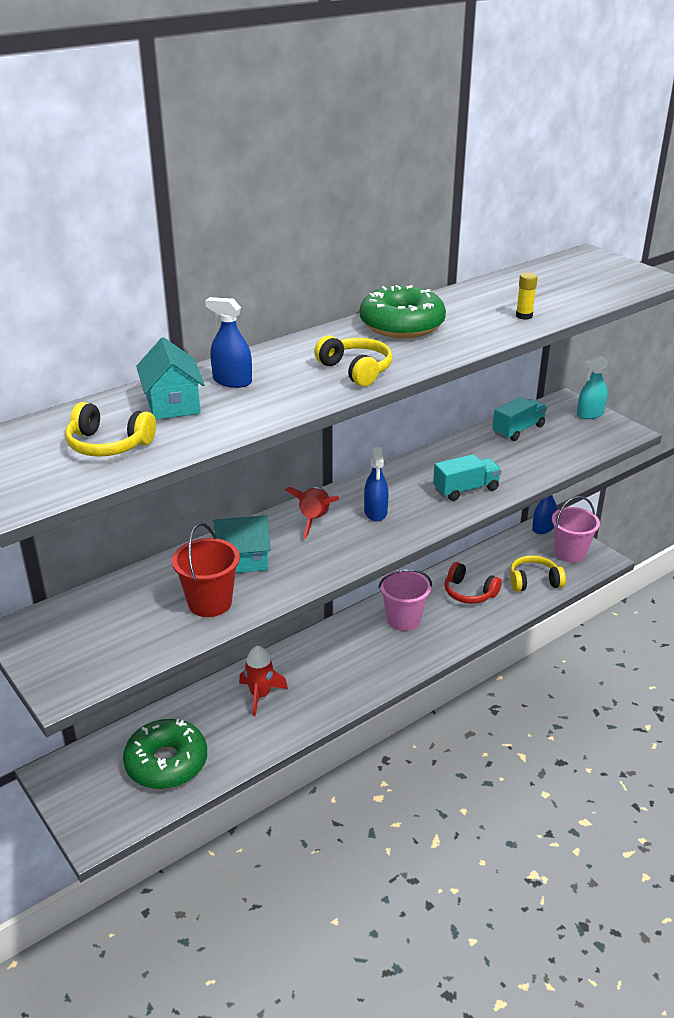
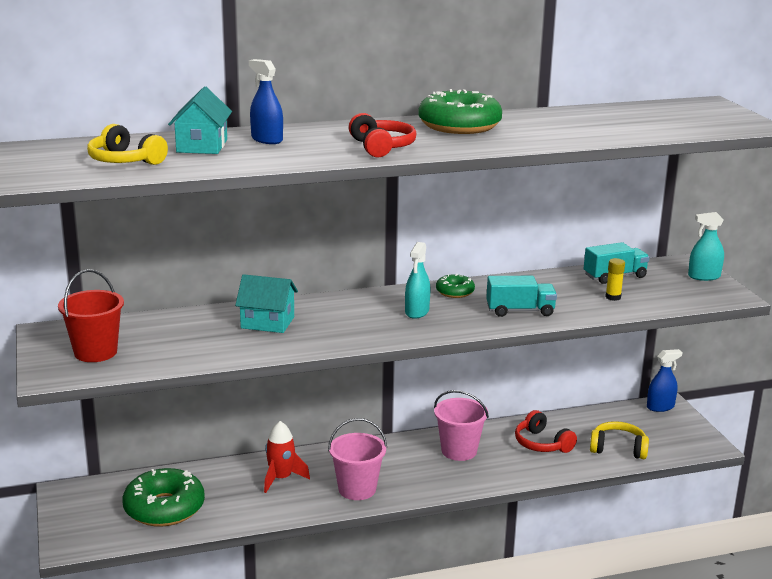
camera: 20 degrees right, 10 degrees down
(210, 603) = (214, 345): red bucket -> red bucket (95, 352)
(314, 520) = (355, 307): red rocket -> none
(356, 370) = (381, 147): yellow headphones -> red headphones
(375, 512) = (417, 312): blue spray bottle -> turquoise spray bottle
(393, 480) = (455, 292): none -> green donut
(524, 316) = (585, 134): yellow glue stick -> yellow glue stick (613, 297)
(570, 553) = (675, 433): pink bucket -> pink bucket (357, 489)

